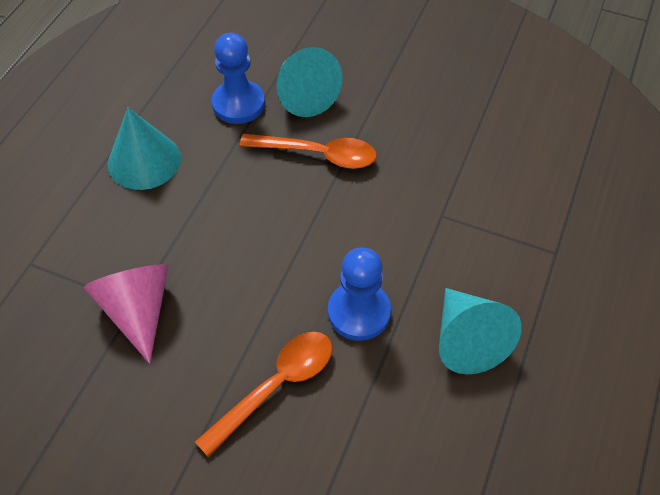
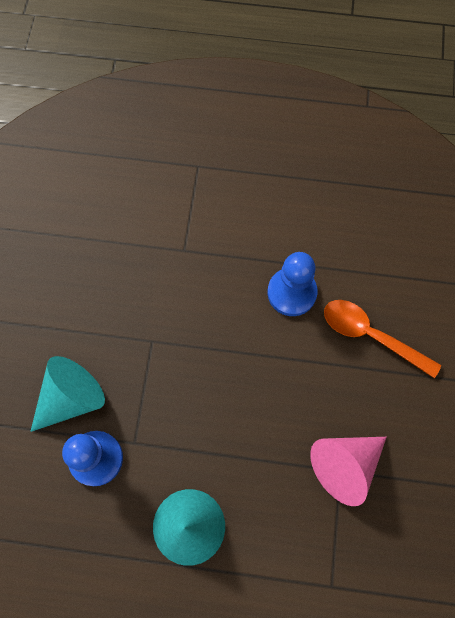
camera: 105 degrees left, 15 degrees up
(318, 154) = (143, 364): orange spoon -> none
(467, 340) = (291, 214): turquoise cone -> none

